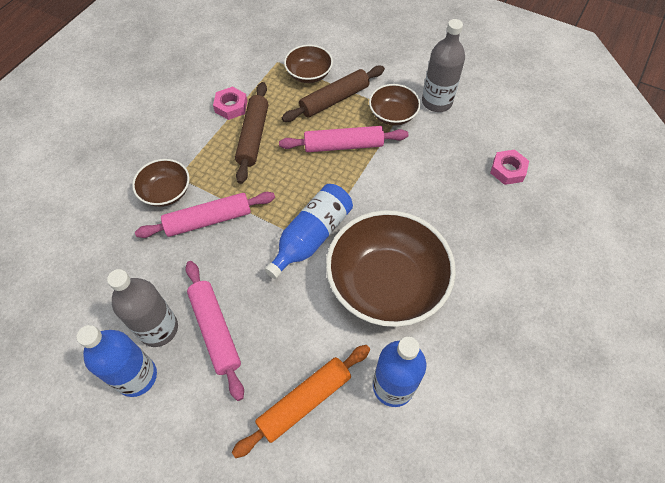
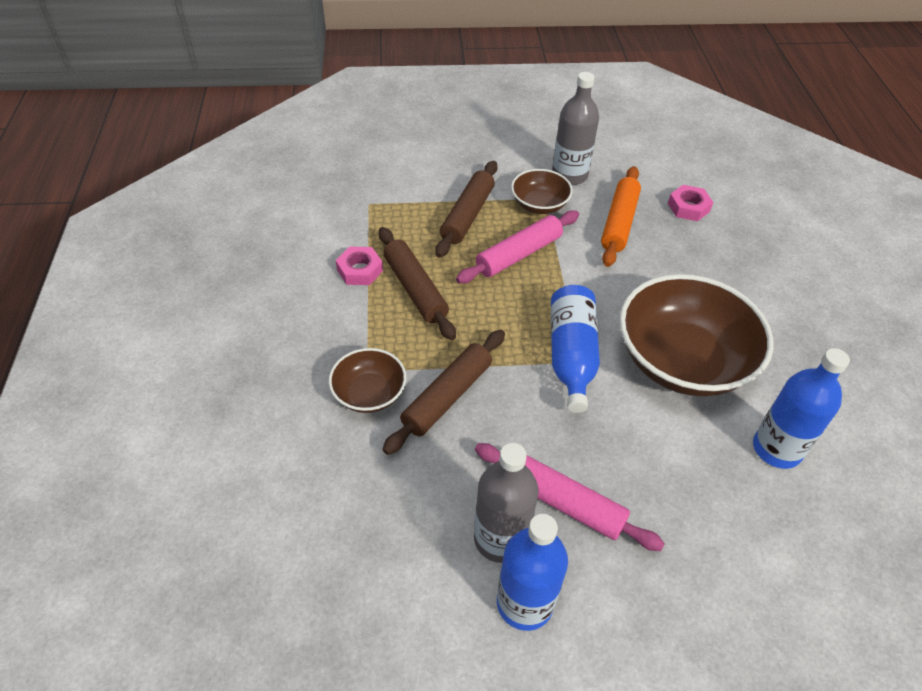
camera: 35 degrees left, 10 degrees down
(208, 220) = (447, 397): pink rolling pin -> brown rolling pin
(304, 401) = (715, 514): orange rolling pin -> orange rolling pin (619, 222)
(309, 74) = (416, 202): brown bowl -> none

